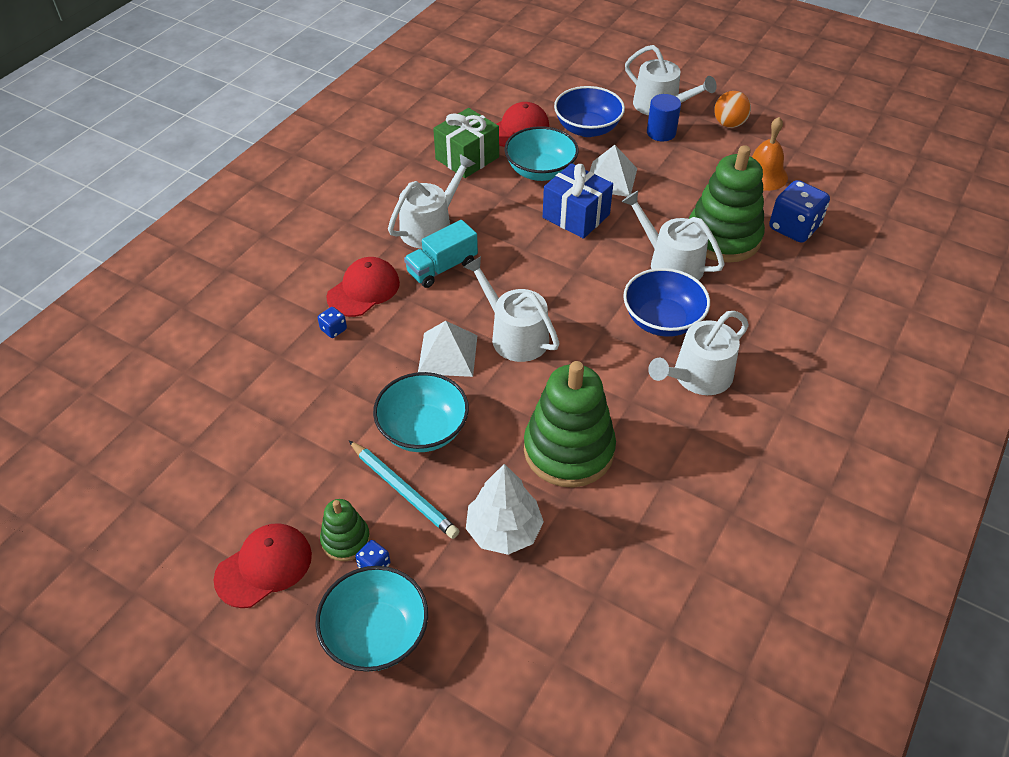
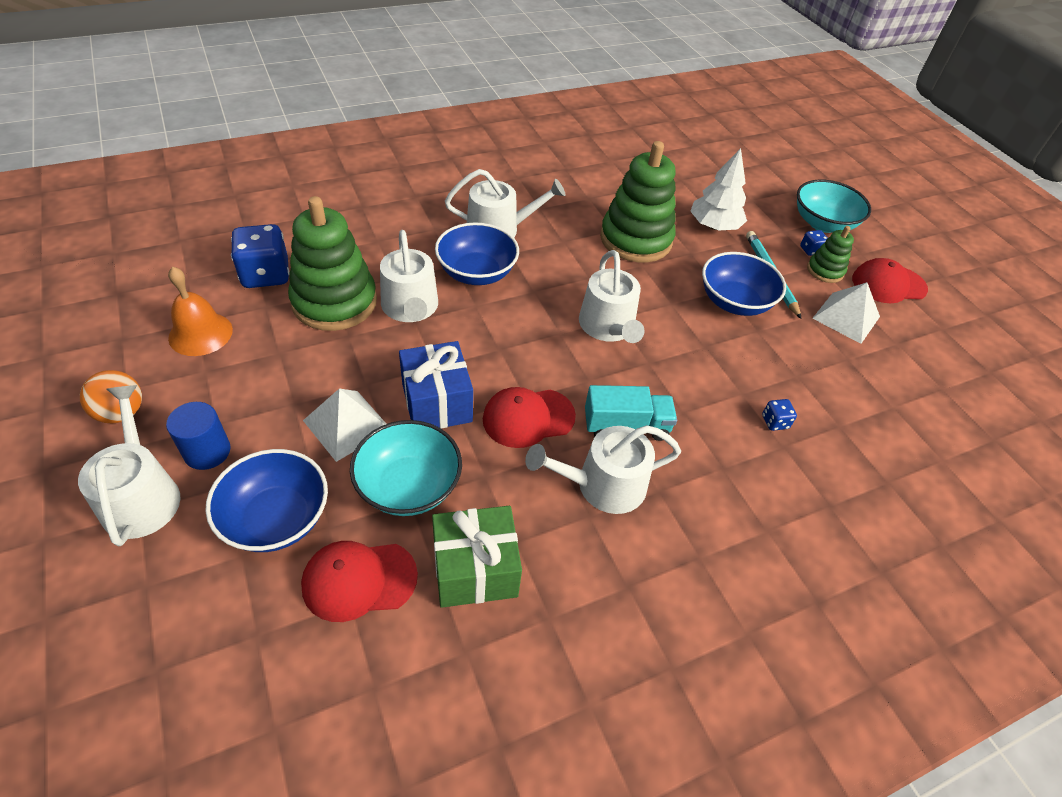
camera: 150 degrees left, 0 degrees up
(364, 290) = (724, 448): red cap -> red cap (528, 417)
(423, 430) = (734, 302): turquoise bowl -> blue bowl
(447, 354) = (678, 343): white pyramid -> white pyramid (846, 317)

